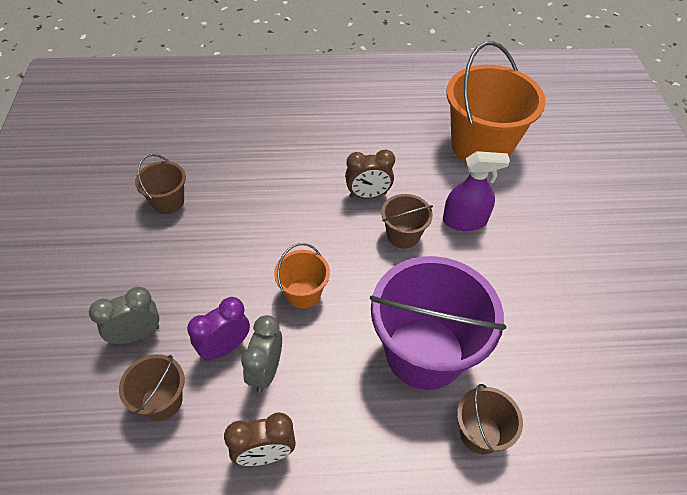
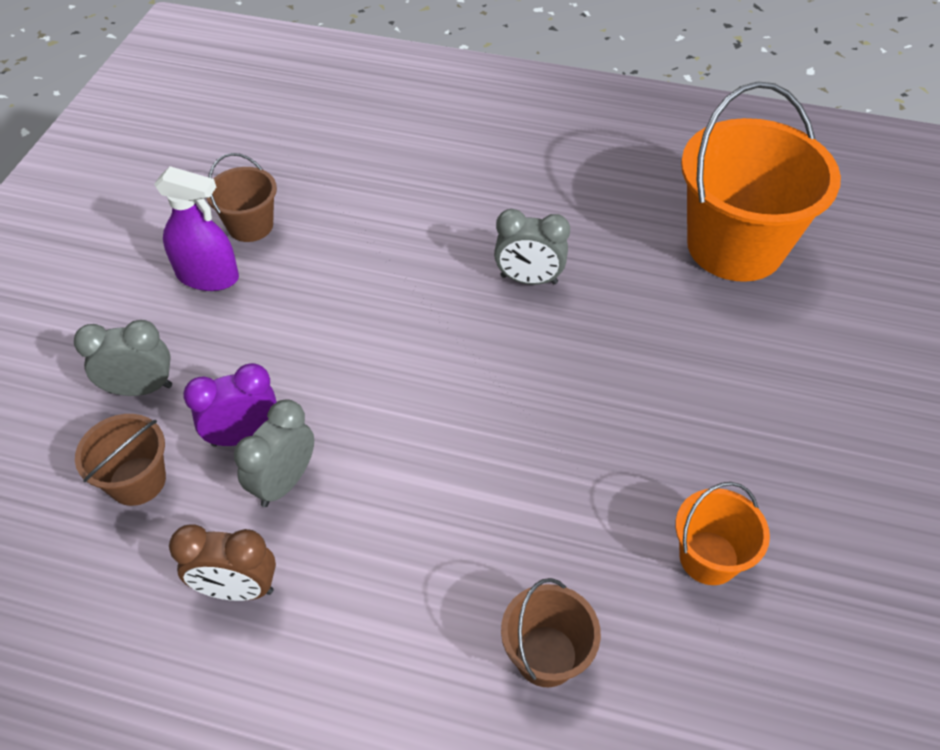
camera: 20 degrees right, 0 degrees up
(303, 293) = (378, 392): orange bucket -> orange bucket (708, 558)
(368, 195) = (529, 279): brown clock -> grey clock
(403, 235) = (555, 348): brown bucket -> none
(424, 352) = (514, 520): purple bucket -> none
(464, 221) = (658, 350): purple spray bottle -> purple spray bottle (207, 276)

